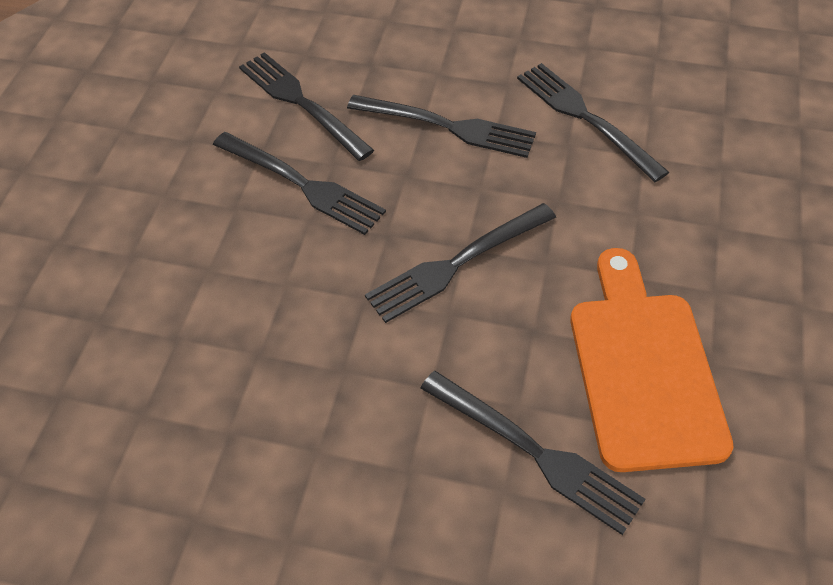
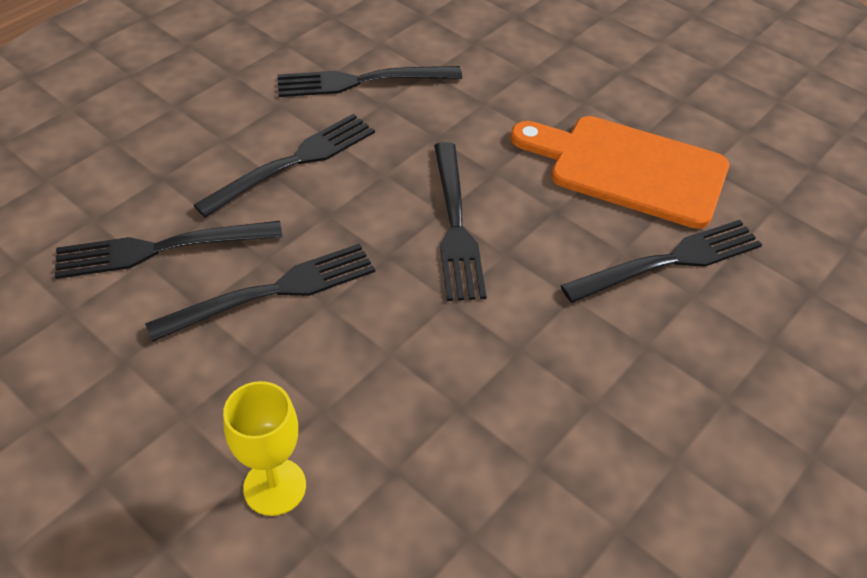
camera: 65 degrees left, 5 degrees down
(129, 274) = (274, 487): none -> yellow goblet

